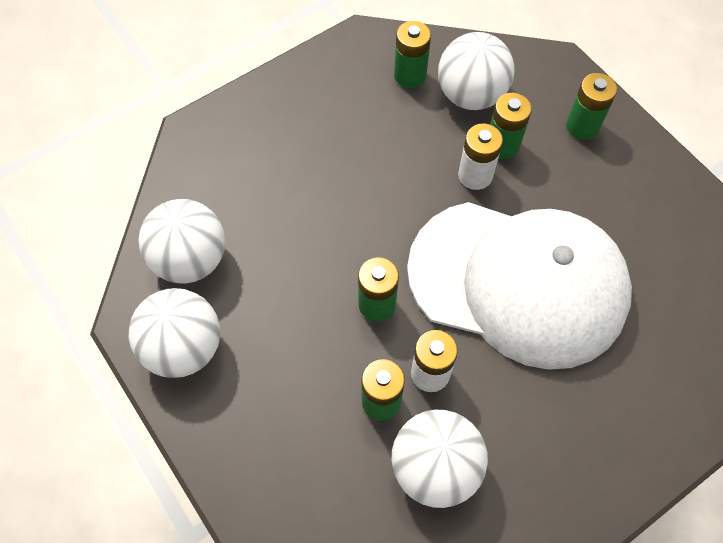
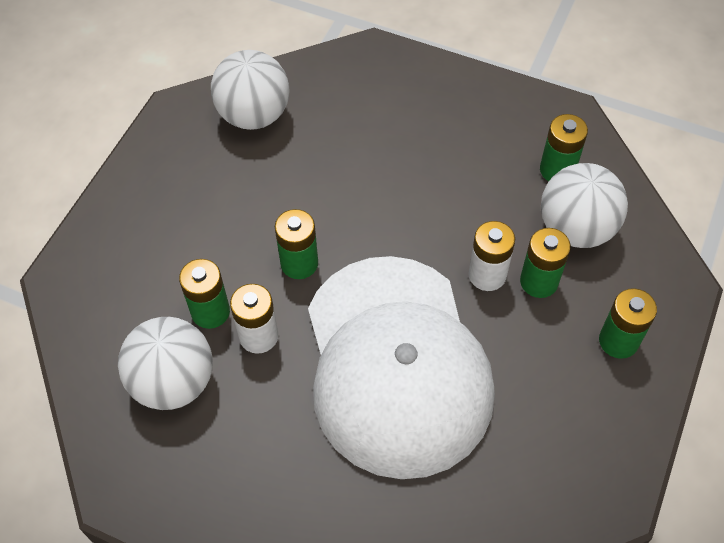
camera: 60 degrees right, 5 degrees down
(184, 348) = (175, 153): white ball -> none

